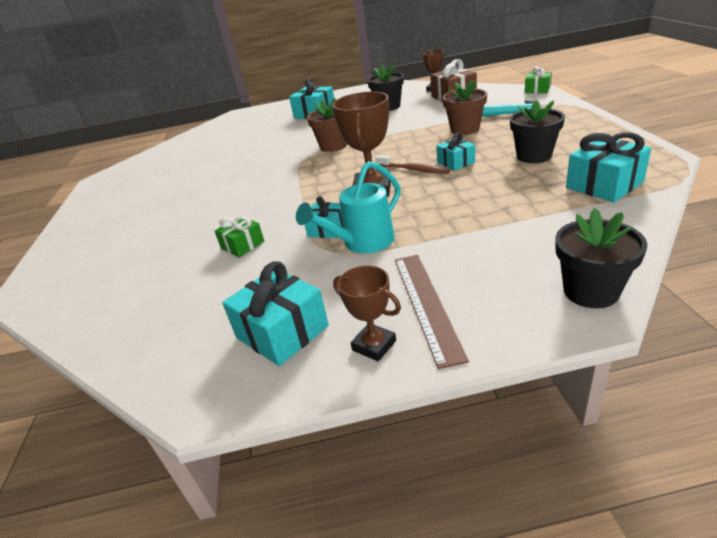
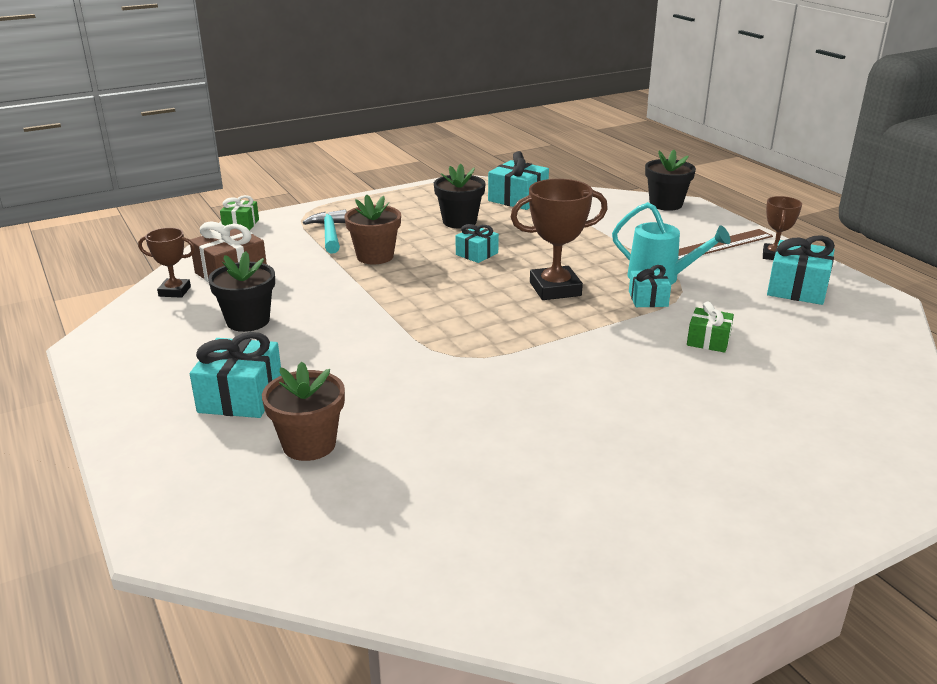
camera: 115 degrees left, 5 degrees down
(333, 146) = (420, 340): brown flower pot -> brown flower pot (309, 444)
(413, 170) = (498, 273): brown toothbrush -> none

